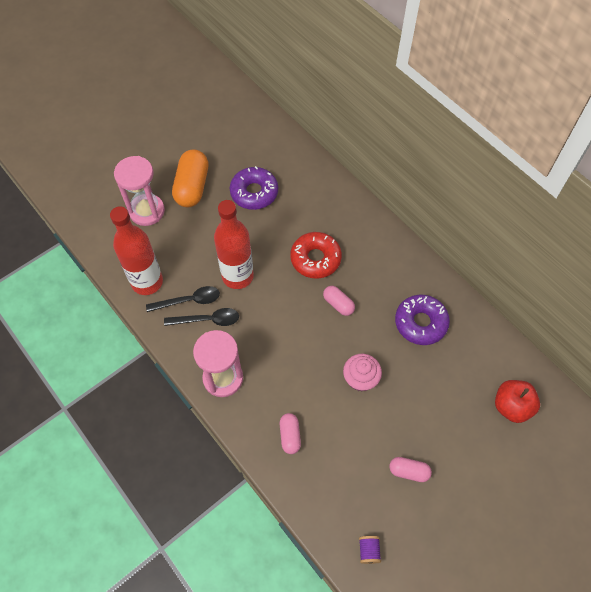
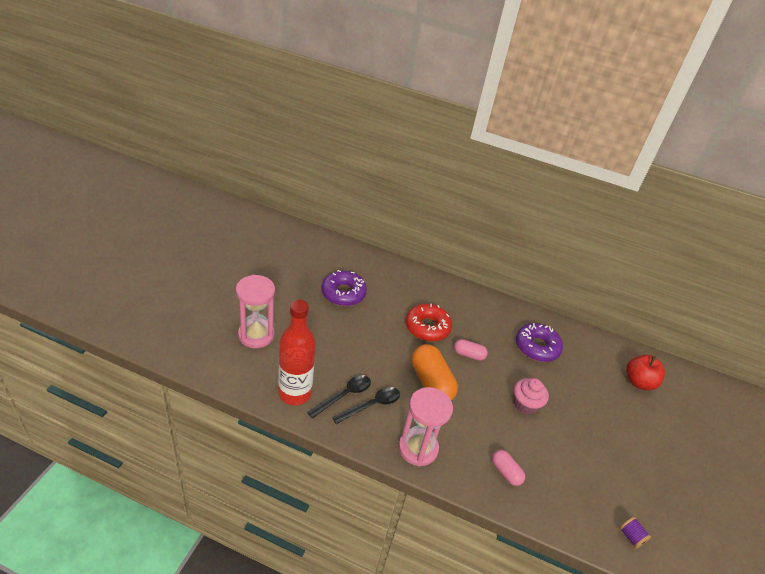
camera: 35 degrees left, 20 degrees down
(192, 187) = (286, 304): orange capsule -> orange capsule (431, 383)
(237, 276) = (373, 361): red bottle -> none
(408, 471) = (611, 459): pink capsule -> none

